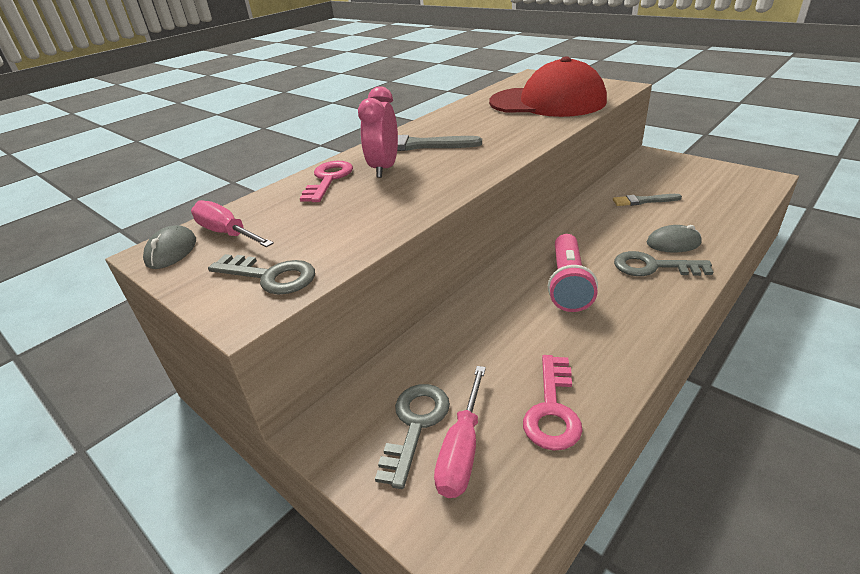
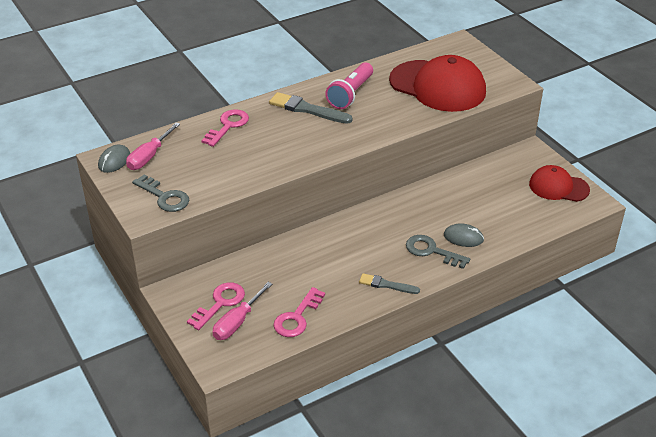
camera: 15 degrees right, 5 degrees up
(227, 233) = (149, 156): pink screwdriver -> pink screwdriver turned 120 degrees counterclockwise
(384, 168) = (270, 126): pink clock -> none
(415, 425) = (220, 303): grey key -> pink key
(568, 284) = (365, 247): pink flashlight -> pink flashlight (350, 94)
(643, 201) = (478, 195): grey brush -> grey brush (386, 285)
(714, 175) = (558, 187): none -> red cap

